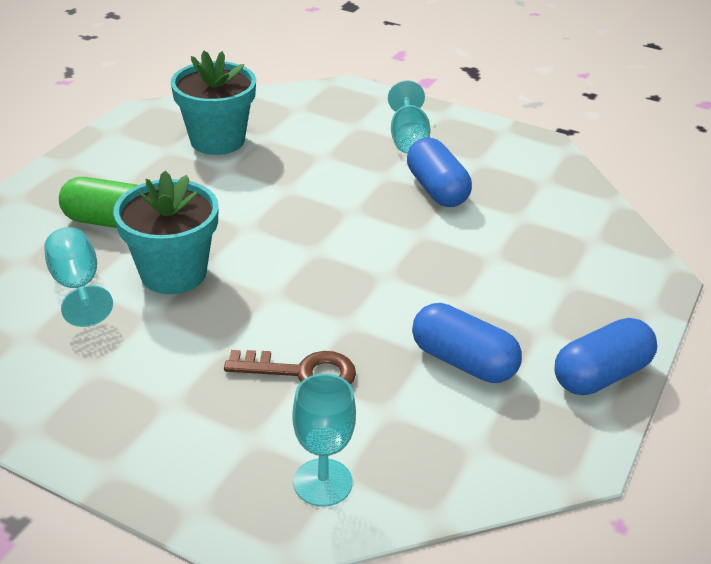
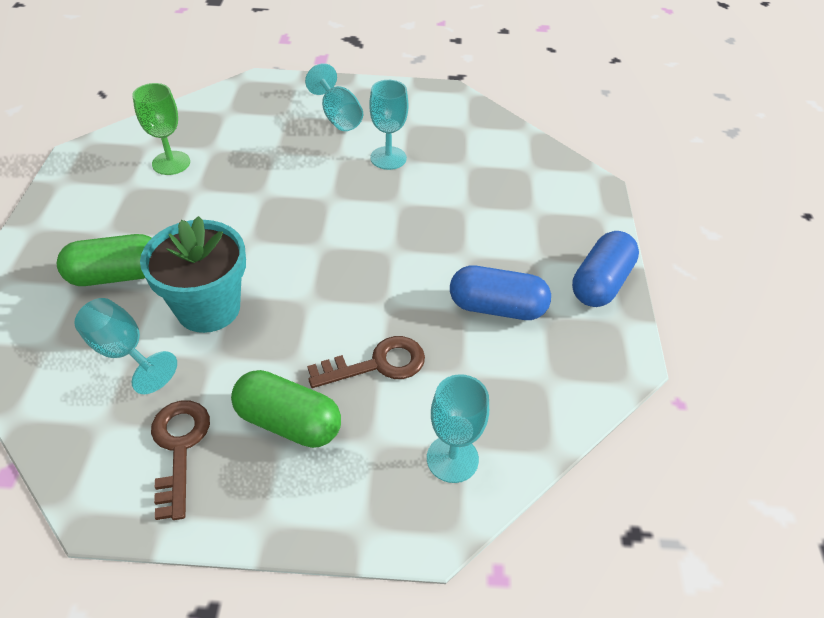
camera: 25 degrees left, 10 degrees up
(75, 380) = (179, 448): none -> brown key
(185, 393) = (288, 422): none -> green capsule
(217, 140) = (171, 163): turquoise flower pot -> green goblet
(436, 189) = (388, 158): blue capsule -> turquoise goblet

